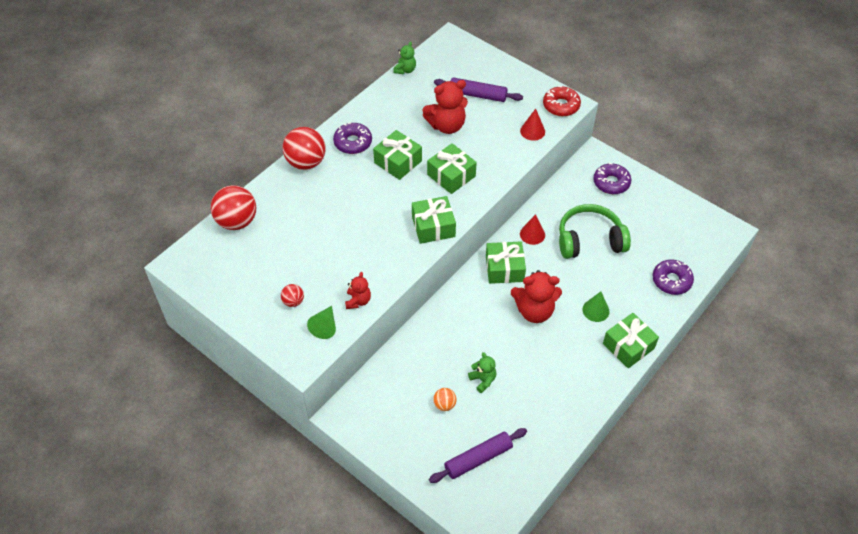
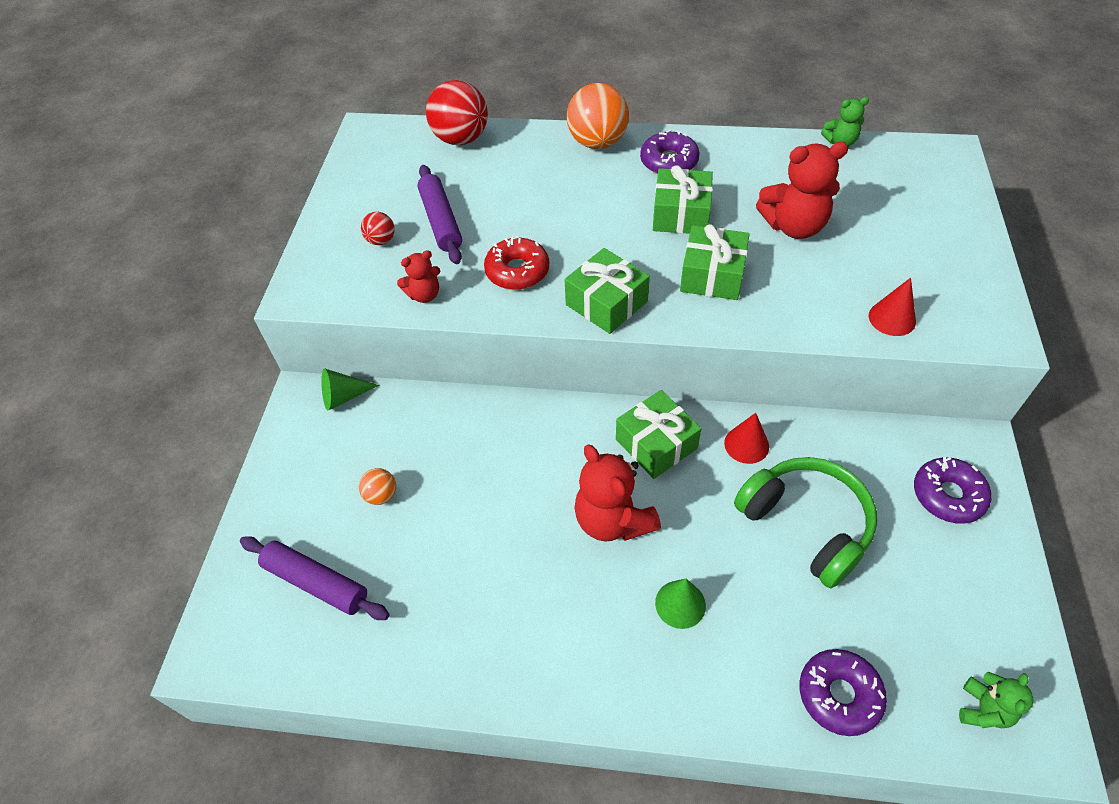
camera: 60 degrees right, 0 degrees up
(306, 162) = (597, 142): red ball -> orange ball
(325, 326) = (363, 286): green cone -> green cone (343, 397)
(447, 125) = (794, 226): red teddy bear -> red teddy bear turned 45 degrees counterclockwise
(477, 95) = (886, 227): purple rolling pin -> purple rolling pin (441, 221)
(483, 380) = (449, 519): green teddy bear -> green teddy bear (983, 709)
(561, 106) = (982, 325): red donut -> red donut (517, 271)
(628, 346) = (648, 692): green gift -> none

